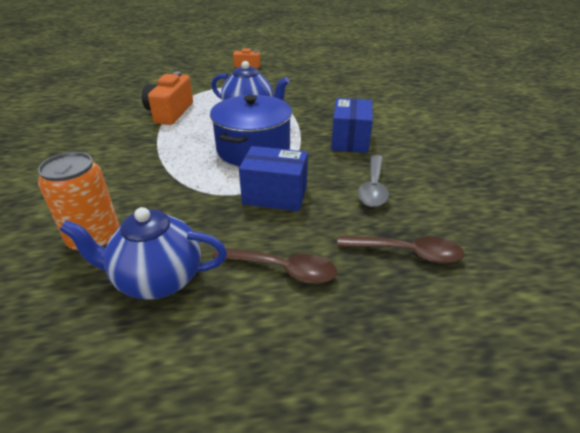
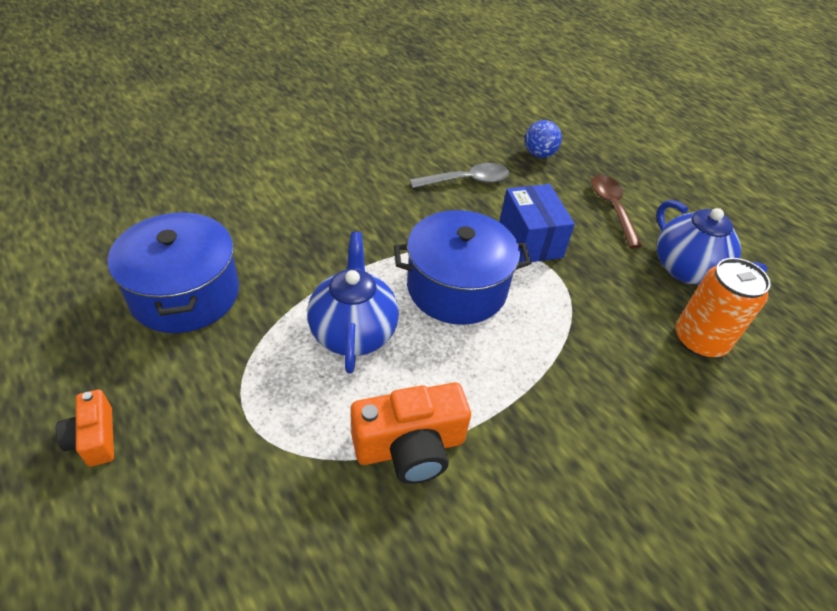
camera: 120 degrees left, 10 degrees up
(312, 83) = (185, 294): none -> blue pot
(350, 140) = (379, 211): blue box -> none
(407, 253) = (539, 154): brown spoon -> blue ball

